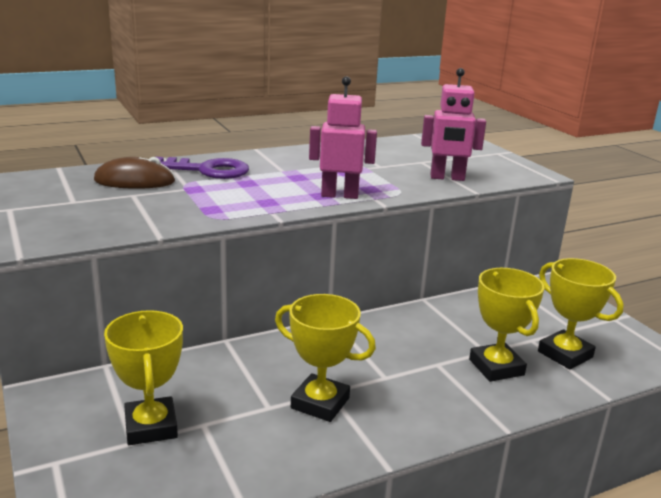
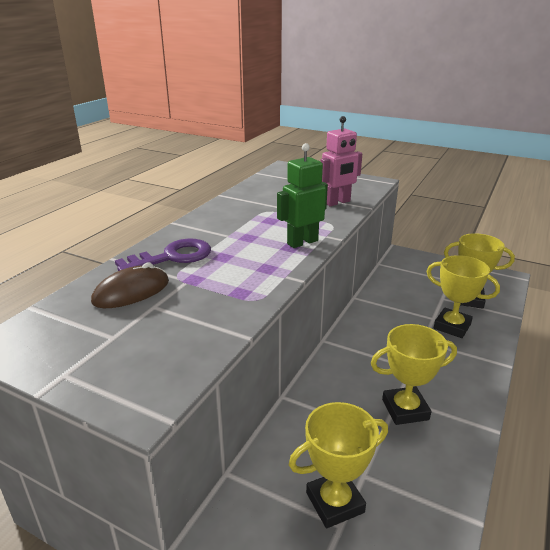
camera: 35 degrees left, 5 degrees up
(151, 426) = (335, 502): yellow trophy -> yellow trophy turned 60 degrees counterclockwise
(339, 195) = (302, 242): pink robot -> green robot

